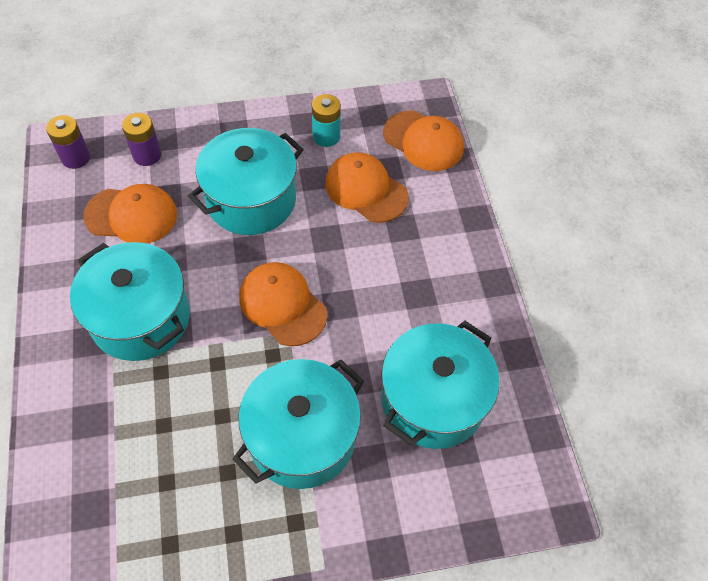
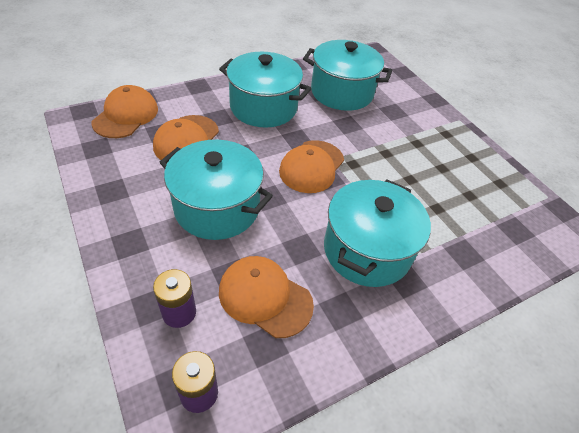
camera: 110 degrees left, 10 degrees down
(131, 215) = (265, 297): orange cap -> orange cap turned 45 degrees counterclockwise
(302, 437) = (398, 140): turquoise pot -> turquoise pot (263, 107)
(326, 136) = (128, 172): turquoise battery -> none

